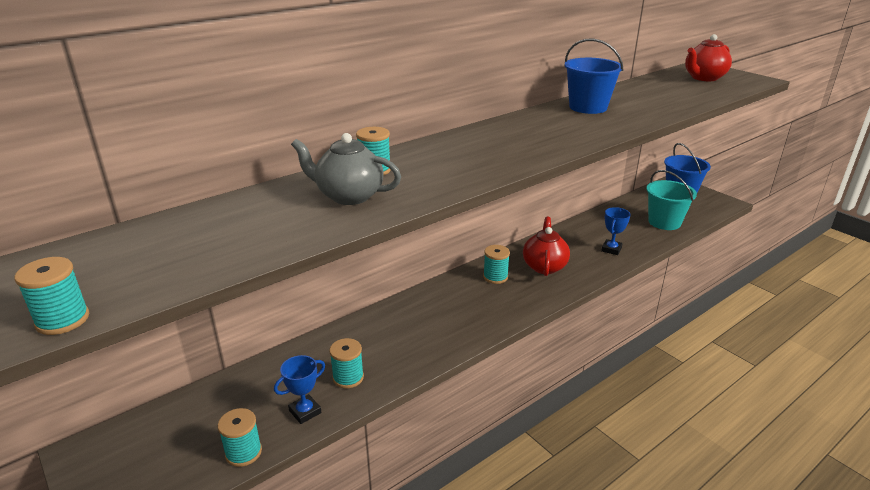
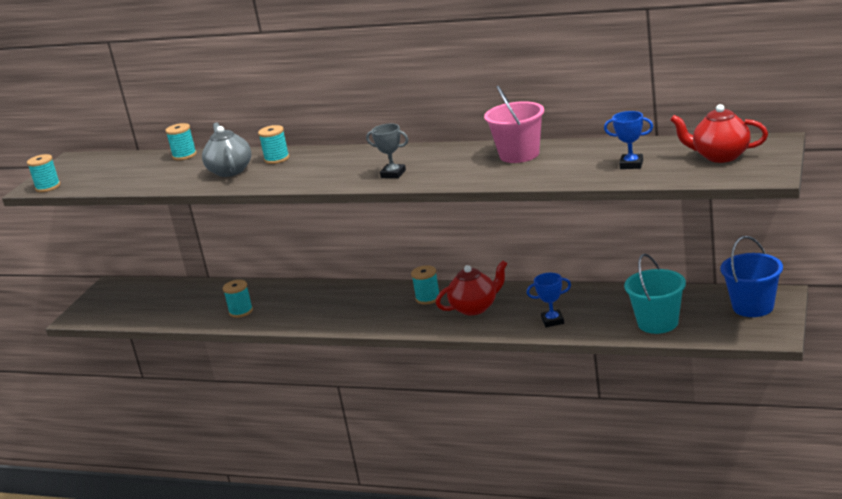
camera: 60 degrees right, 5 degrees down
(243, 452) = (149, 319): turquoise spool -> turquoise spool (184, 155)
(305, 411) = (197, 316): blue trophy -> blue trophy (631, 164)
(537, 145) = (393, 174): none -> grey trophy
(588, 107) = (519, 155): blue bucket -> pink bucket

